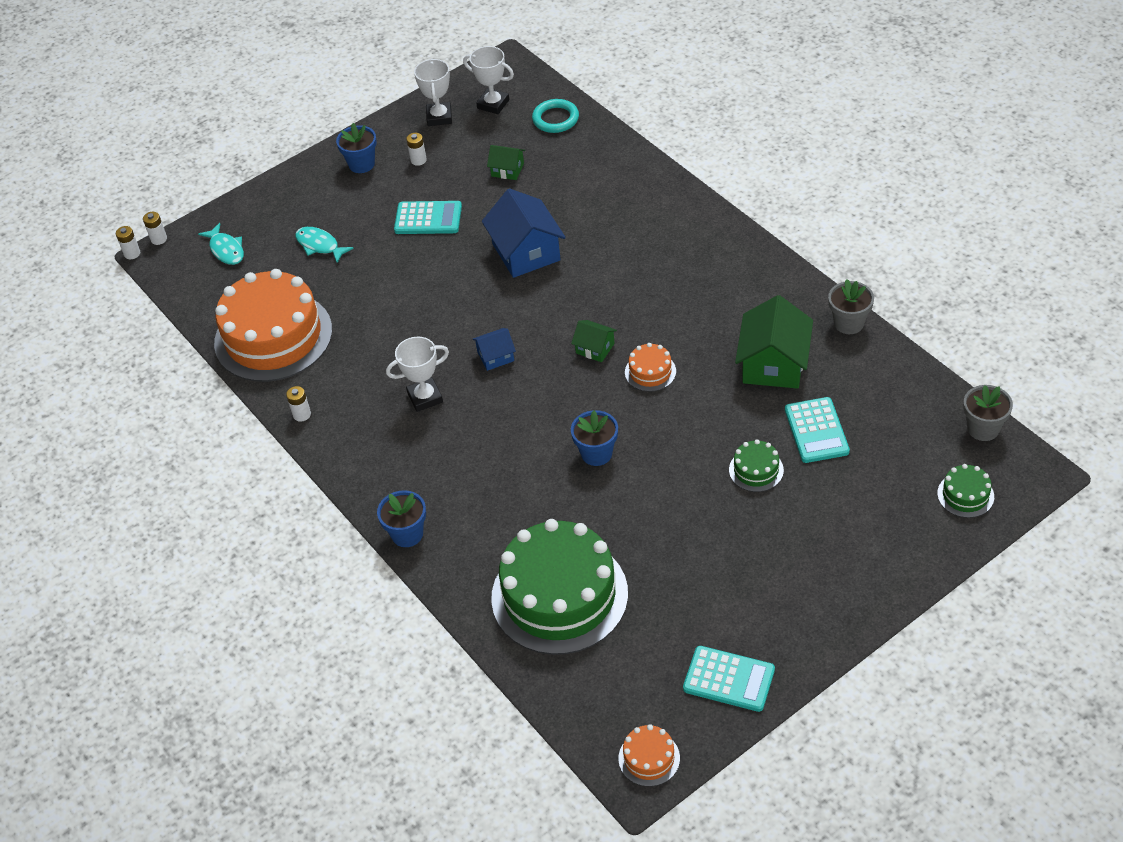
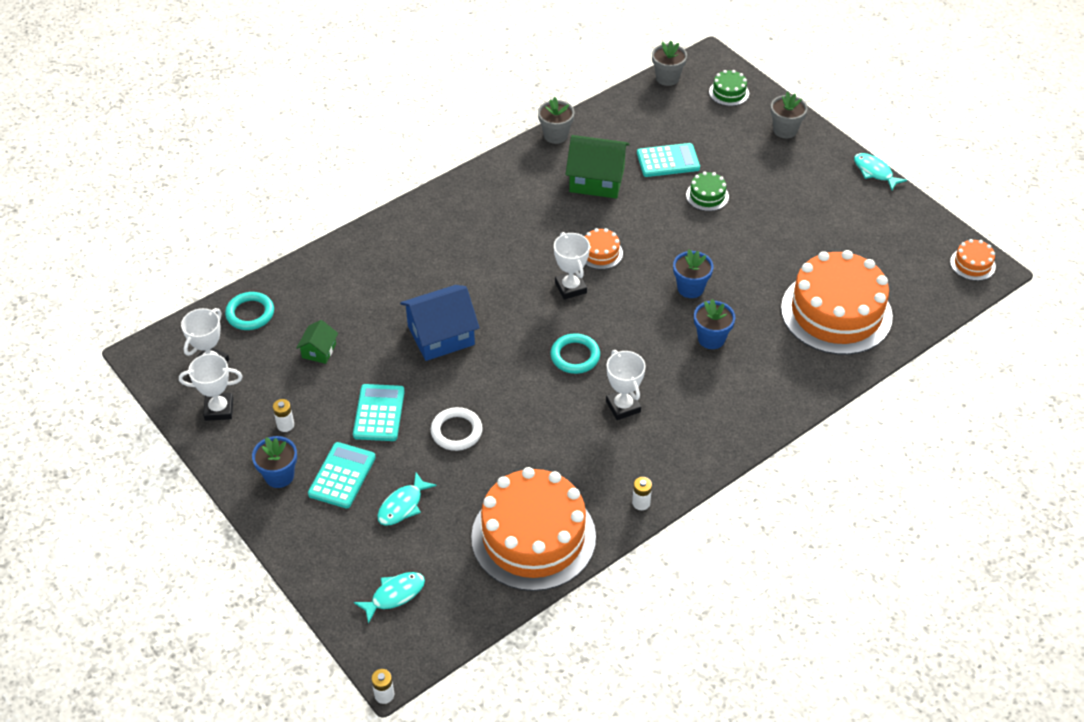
camera: 95 degrees left, 0 degrees up
(159, 239) = (364, 668): white battery -> none
(402, 274) = (456, 431): none -> white ring
(407, 534) = (781, 413): blue flower pot -> blue flower pot (711, 339)
(495, 356) = (575, 356): blue house -> turquoise ring
(559, 595) = (836, 312): green cake -> orange cake
(595, 348) = (570, 288): green house -> white trophy
(729, 679) = (900, 220): turquoise calculator -> turquoise calculator (342, 476)
(823, 656) = (874, 172): none -> turquoise fish
(896, 556) = (785, 130): none -> grey flower pot

